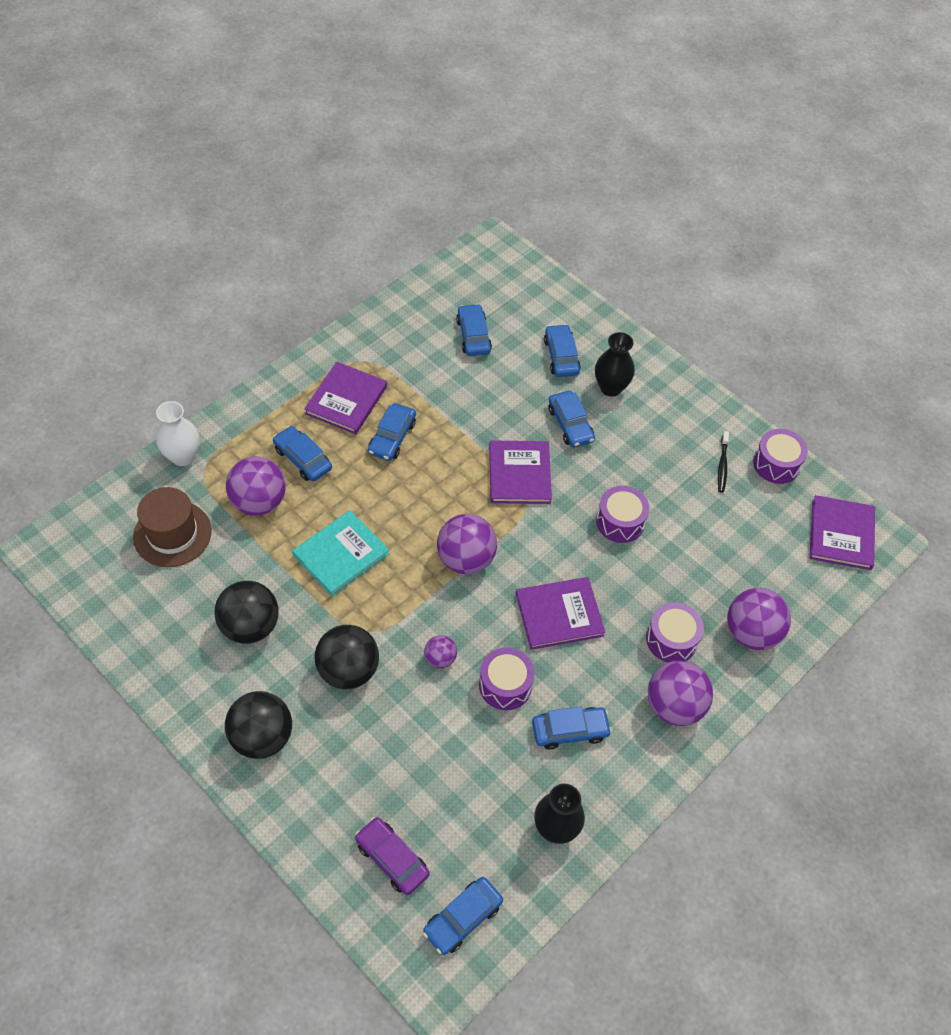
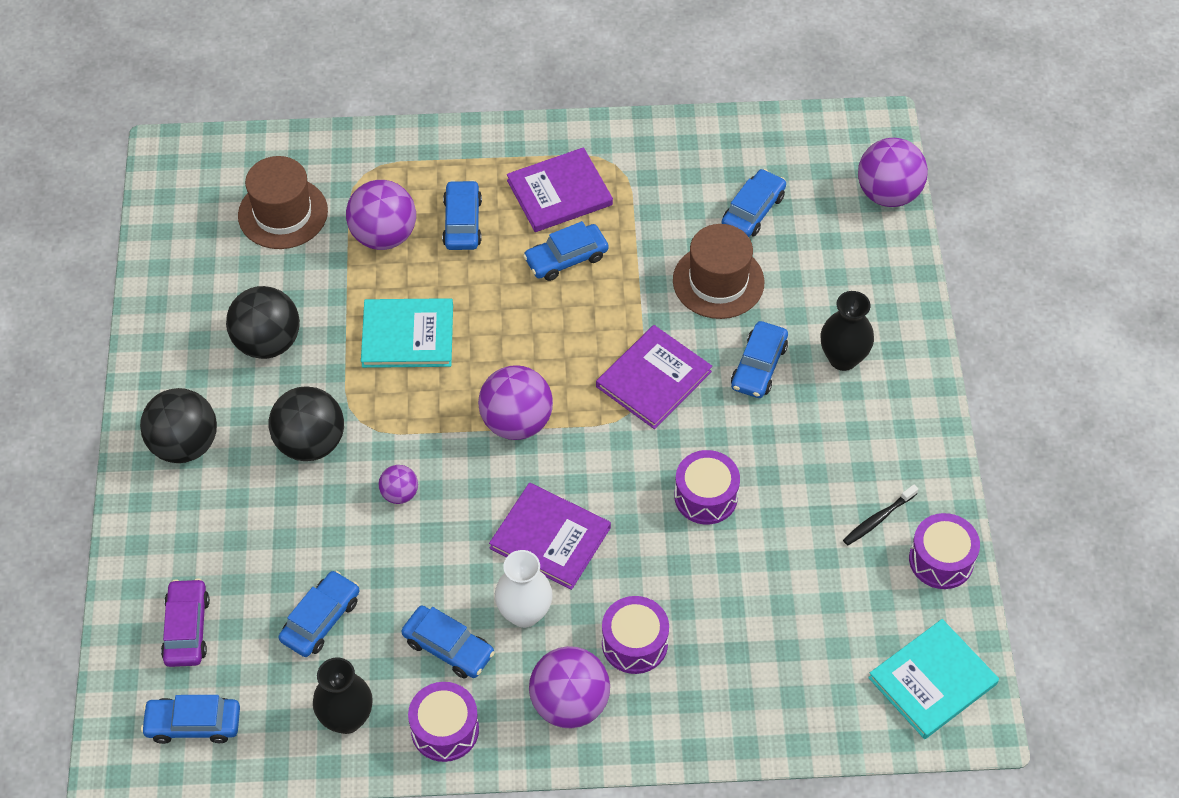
camera: 45 degrees right, 0 degrees up
(183, 456) = (359, 148): white vase -> white vase (524, 613)
(496, 390) = (718, 281): none -> brown hat
(505, 685) = (433, 562): purple drum -> purple drum (445, 729)
(561, 356) = (824, 291): blue car -> blue car (321, 619)
(751, 633) = (723, 699): purple ball -> purple ball (888, 194)
(841, 534) = (932, 681): purple book -> turquoise book

